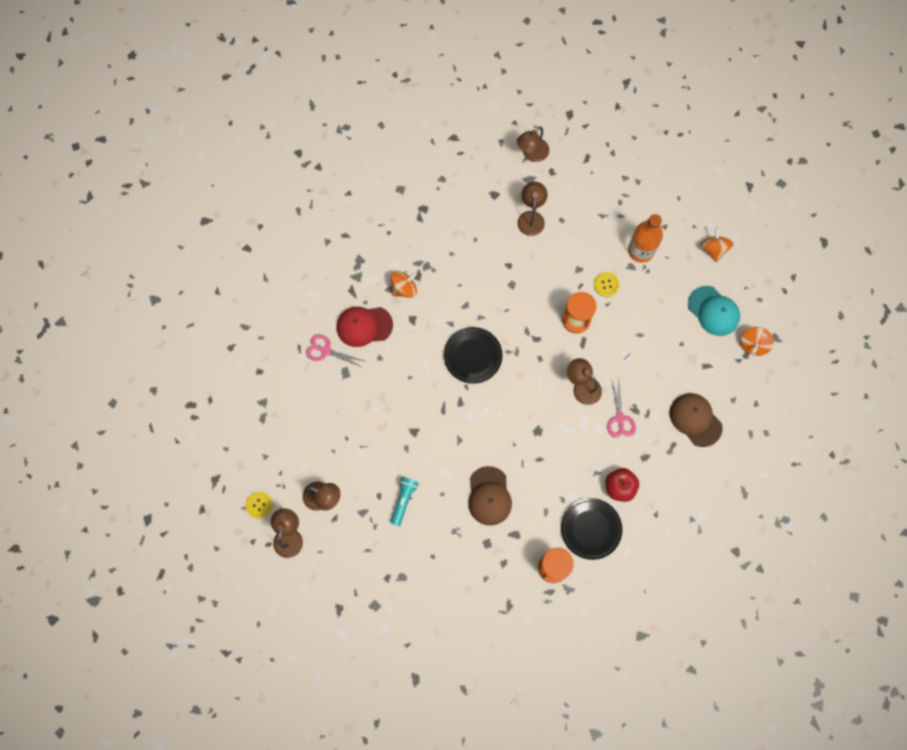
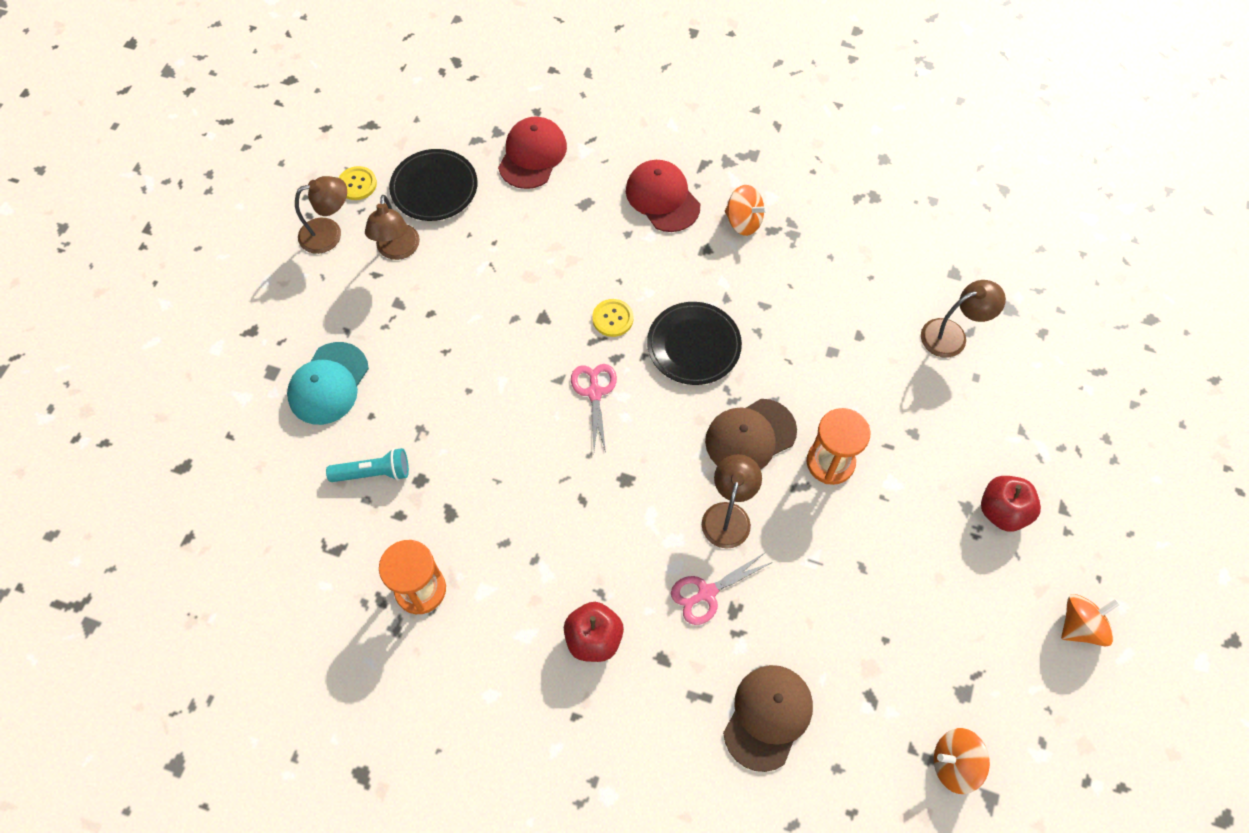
camera: 65 degrees right, 10 degrees down
(292, 388) = (532, 155): none -> red cap
(326, 351) = (603, 170): pink scissors -> pink scissors (594, 392)
(404, 500) = (437, 346): turquoise flashlight -> turquoise flashlight (373, 473)
(489, 496) = (493, 454): brown cap -> brown cap (750, 436)
(532, 154) = (1050, 295): brown lamp -> none
(591, 529) = (506, 621): black plate -> black plate (434, 188)
(606, 285) = (913, 483): yellow button -> yellow button (612, 318)
(641, 250) = (1002, 511): orange bottle -> red apple
(713, 311) = (973, 670): turquoise cap -> turquoise cap (328, 384)

